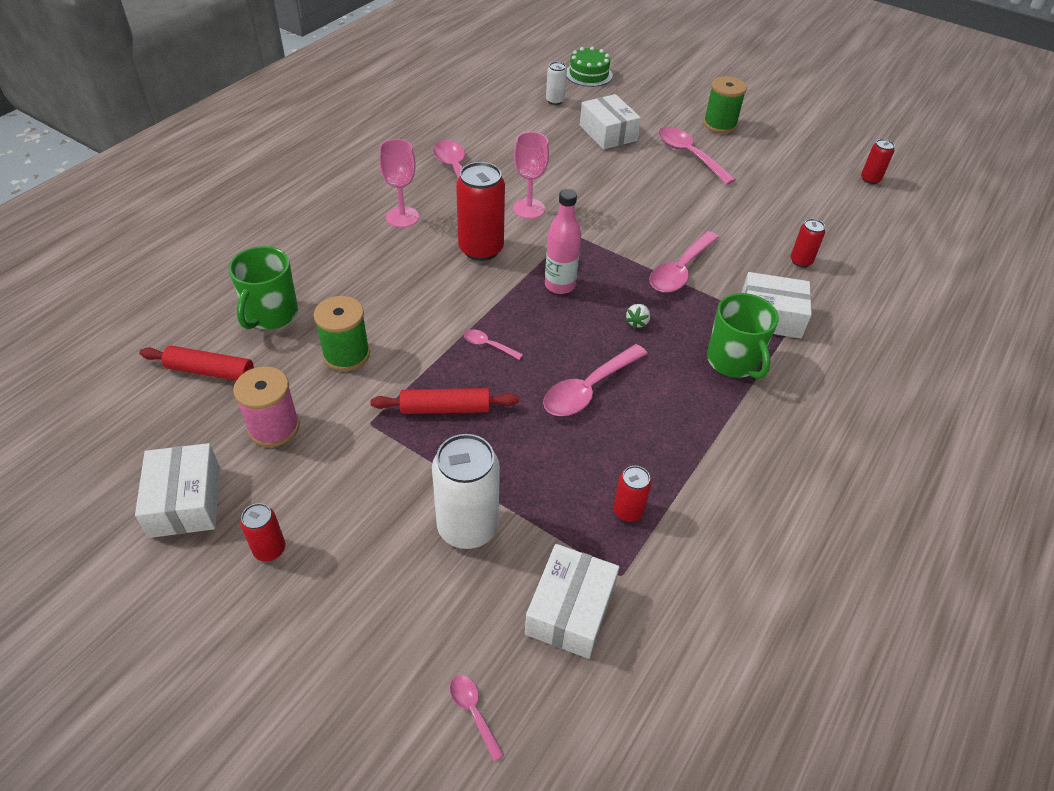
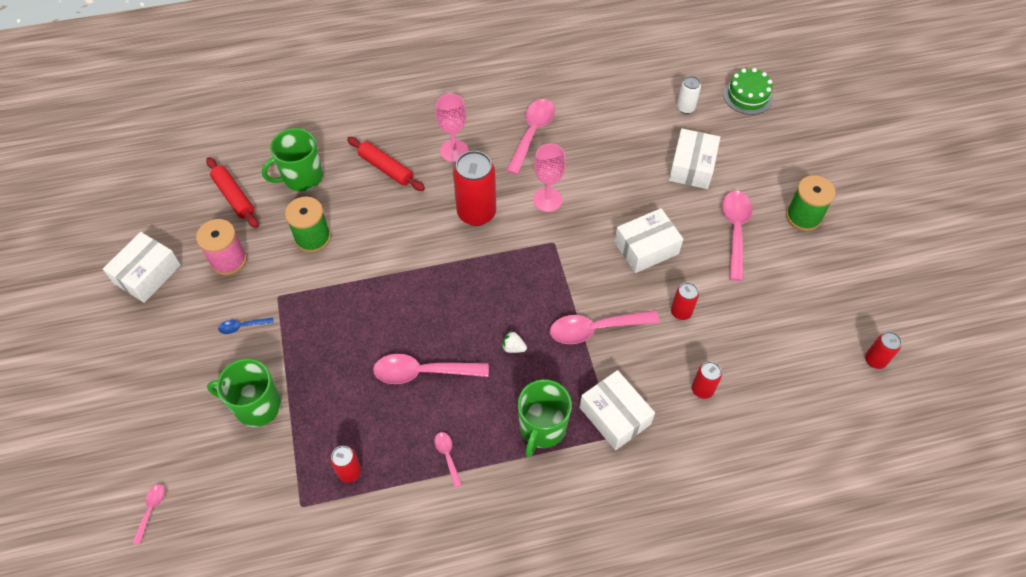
camera: 45 degrees right, 10 degrees up
(269, 549) = (155, 336): red can -> red can (681, 312)
(364, 472) = (242, 326): none -> blue spoon
(445, 408) = (326, 319): red rolling pin -> red rolling pin (386, 168)
(467, 527) = (256, 406): white can -> green mug
(488, 345) = (399, 292): pink spoon -> pink spoon (447, 456)
(560, 285) = (495, 280): pink bottle -> none
(570, 610) = (252, 501): white box -> white box (646, 248)
(637, 322) = (513, 347): white strawberry -> white strawberry turned 45 degrees clockwise

